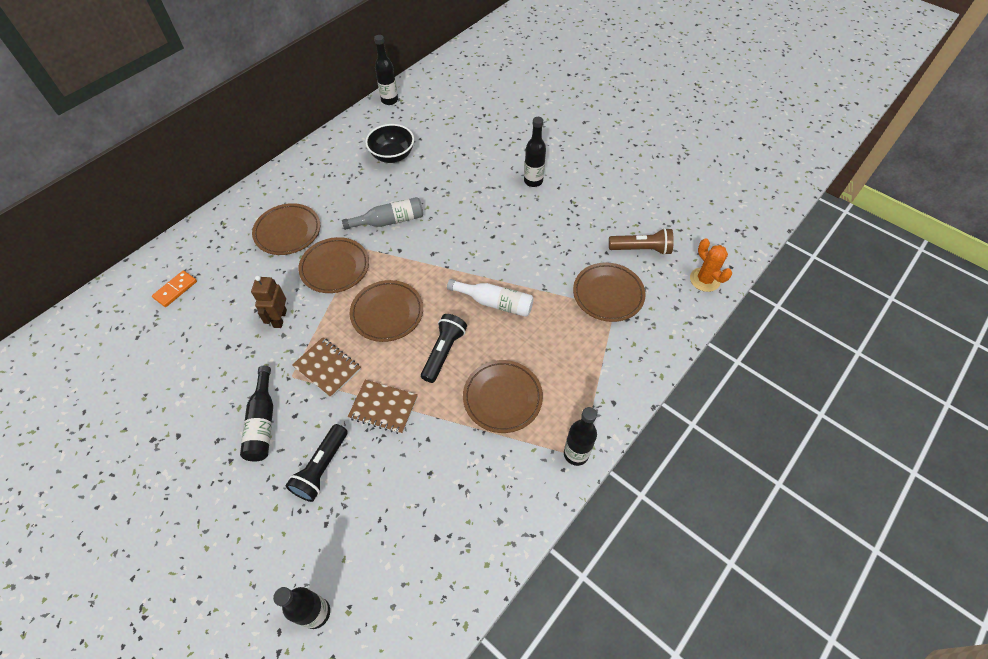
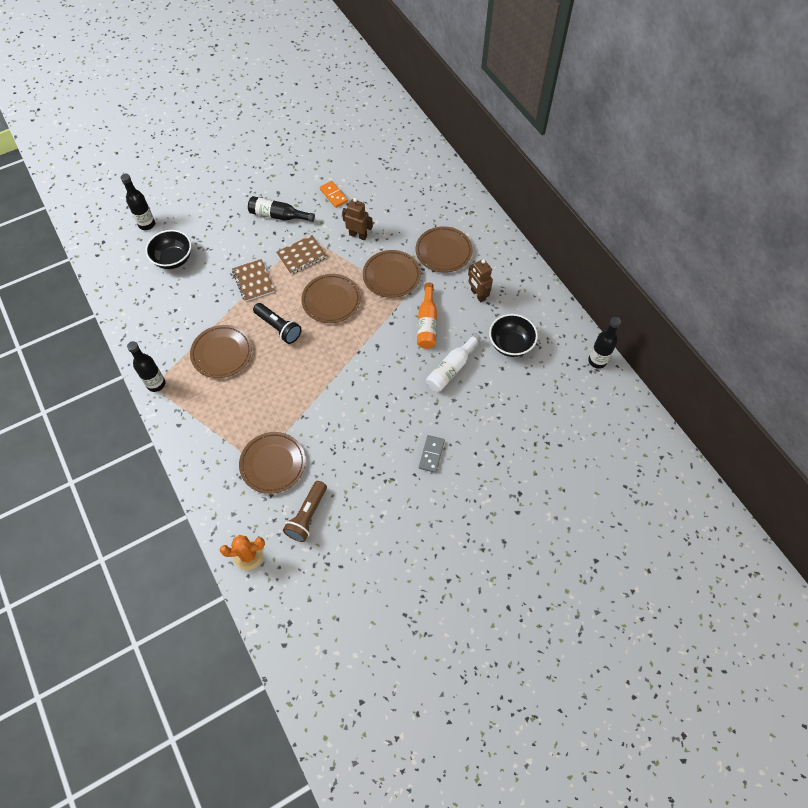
camera: 110 degrees right, 5 degrees up
(175, 290) = (413, 180): orange domino -> orange domino (334, 195)
(321, 468) = (229, 240): black flashlight -> none
(340, 191) = (478, 295): none -> brown robot
(375, 532) = (173, 259): none -> black bowl
(383, 407) = (253, 281): brown notebook -> brown notebook turned 60 degrees counterclockwise
(389, 221) = (427, 323): grey bottle -> orange bottle
(495, 303) = (306, 375): white bottle -> white bottle (451, 368)
(533, 181) = (431, 454): black bottle -> grey domino

